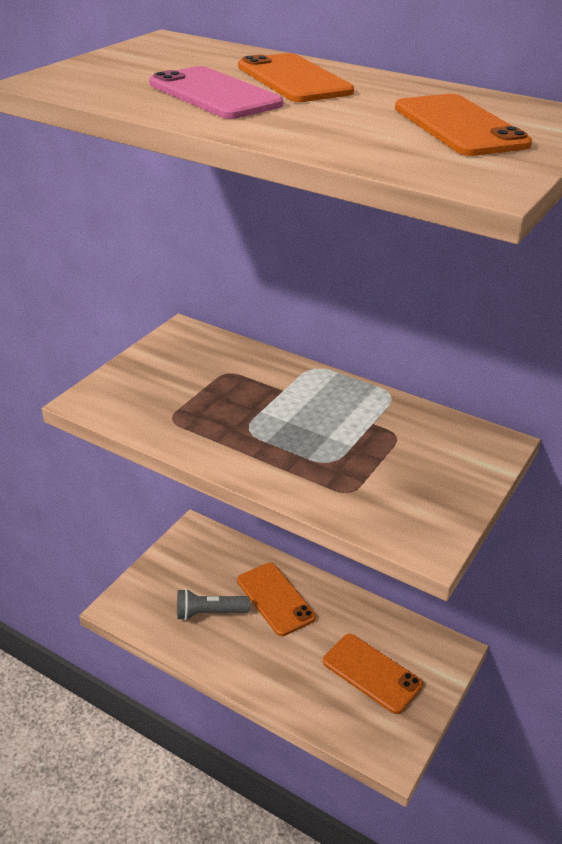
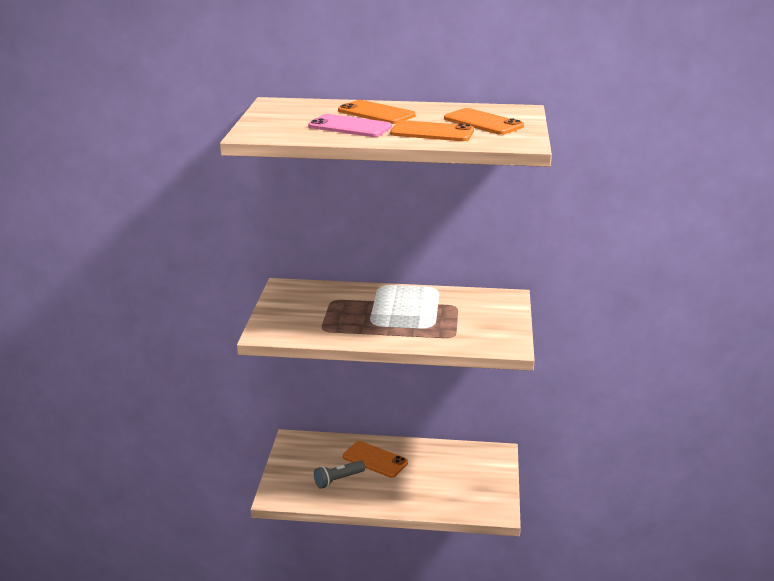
camera: 25 degrees left, 10 degrees down
(372, 673) = (460, 477): orange phone -> orange phone (432, 132)

